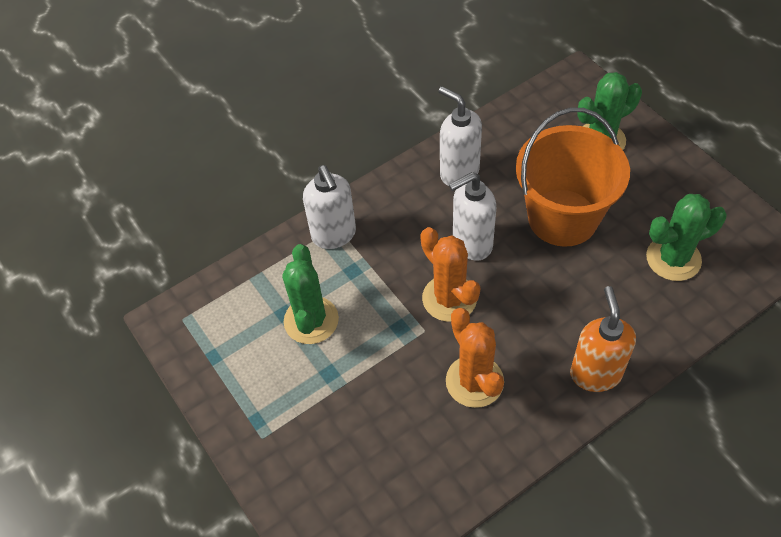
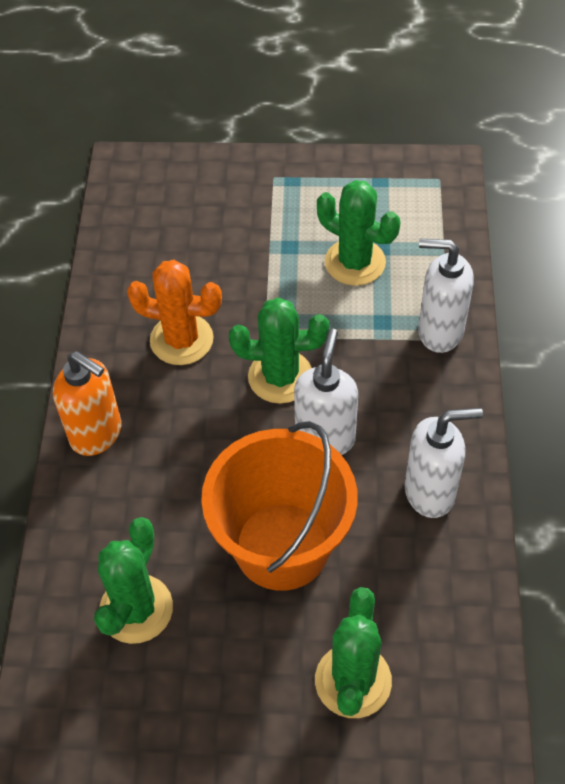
camera: 125 degrees right, 0 degrees up
(449, 298) = (280, 377): orange cactus -> green cactus

